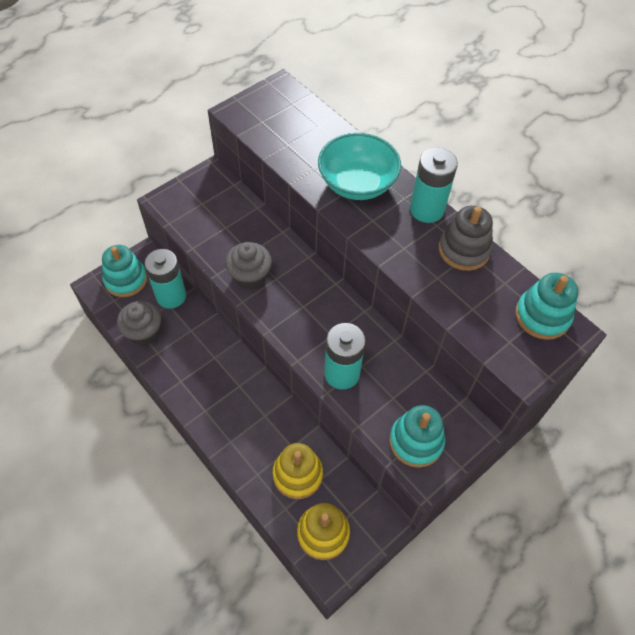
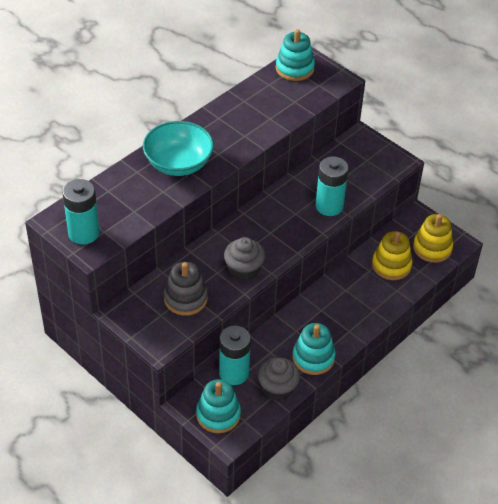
camera: 95 degrees left, 10 degrees down
(416, 441) = (375, 165): turquoise stacking toy -> turquoise stacking toy (313, 358)
(427, 210) = (203, 123): turquoise battery -> turquoise battery (83, 233)
(464, 250) = (241, 104): grey stacking toy -> grey stacking toy (185, 298)

